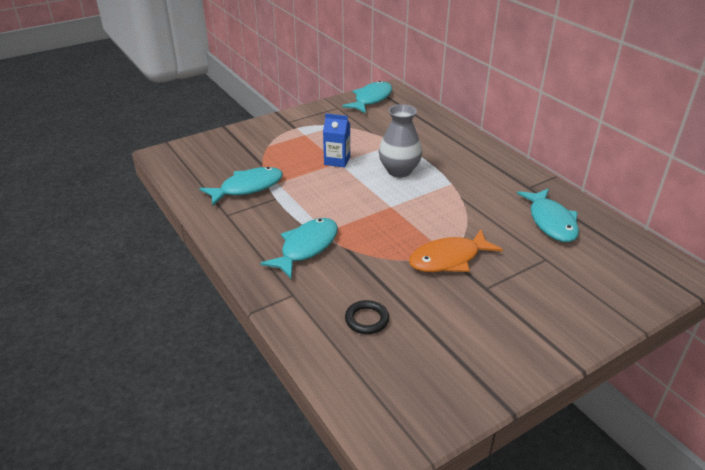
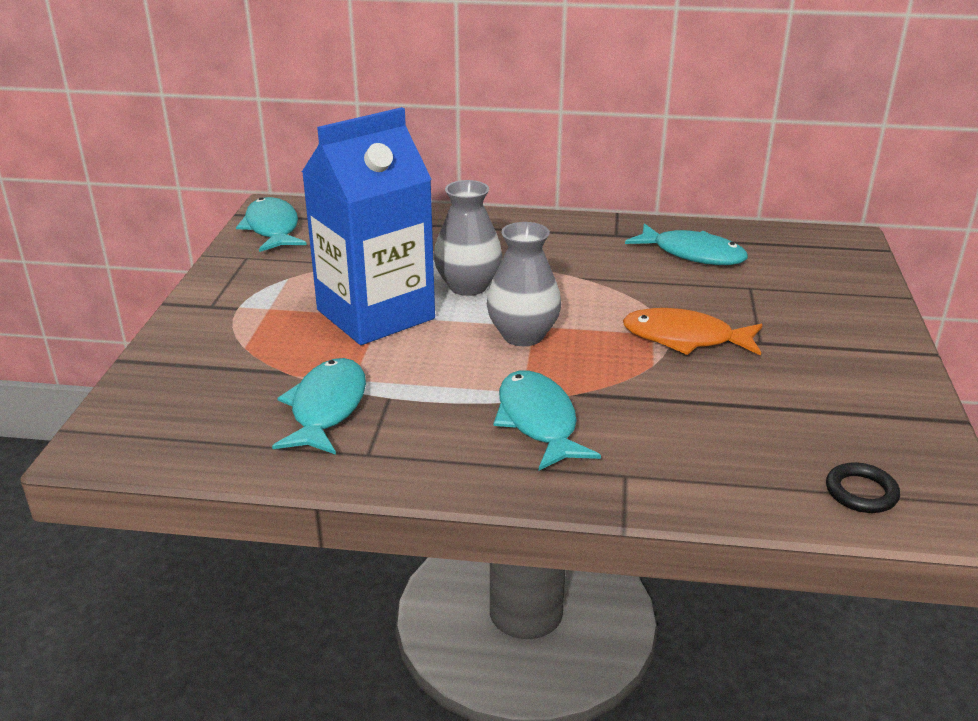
camera: 50 degrees left, 5 degrees down
(337, 160) = (375, 314): blue carton -> blue carton, size x2.35
(367, 319) = (735, 441): black ring -> black ring (861, 492)
(376, 207) = (523, 335): none -> grey vase
(448, 259) = (684, 338): orange fish -> orange fish turned 90 degrees clockwise

